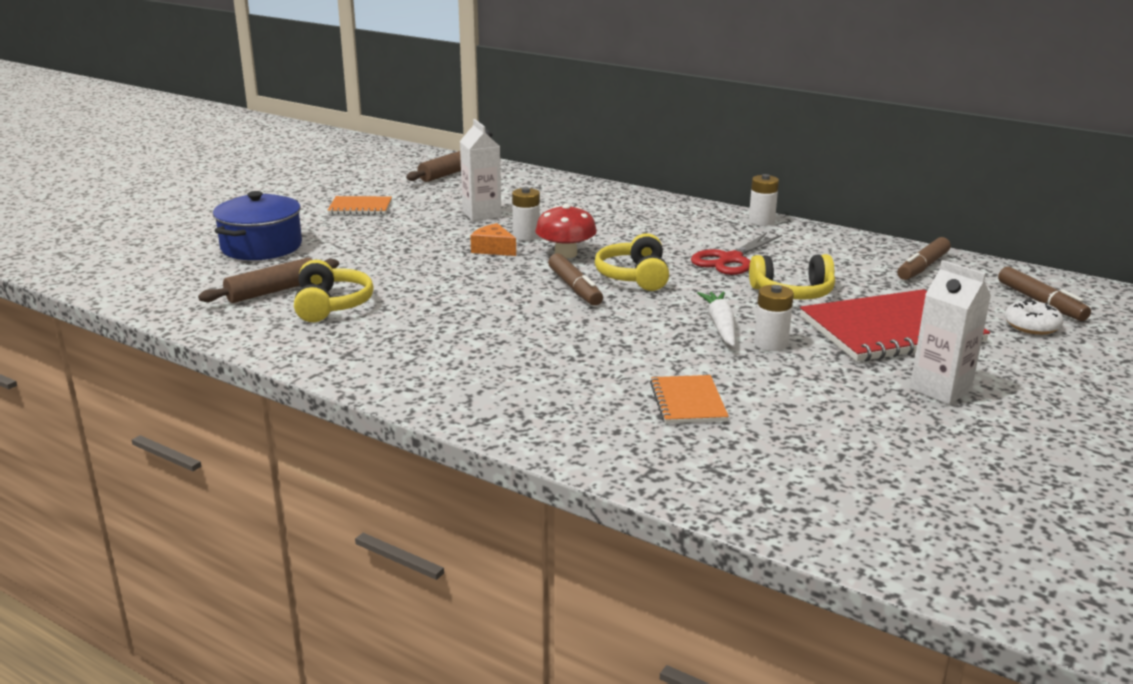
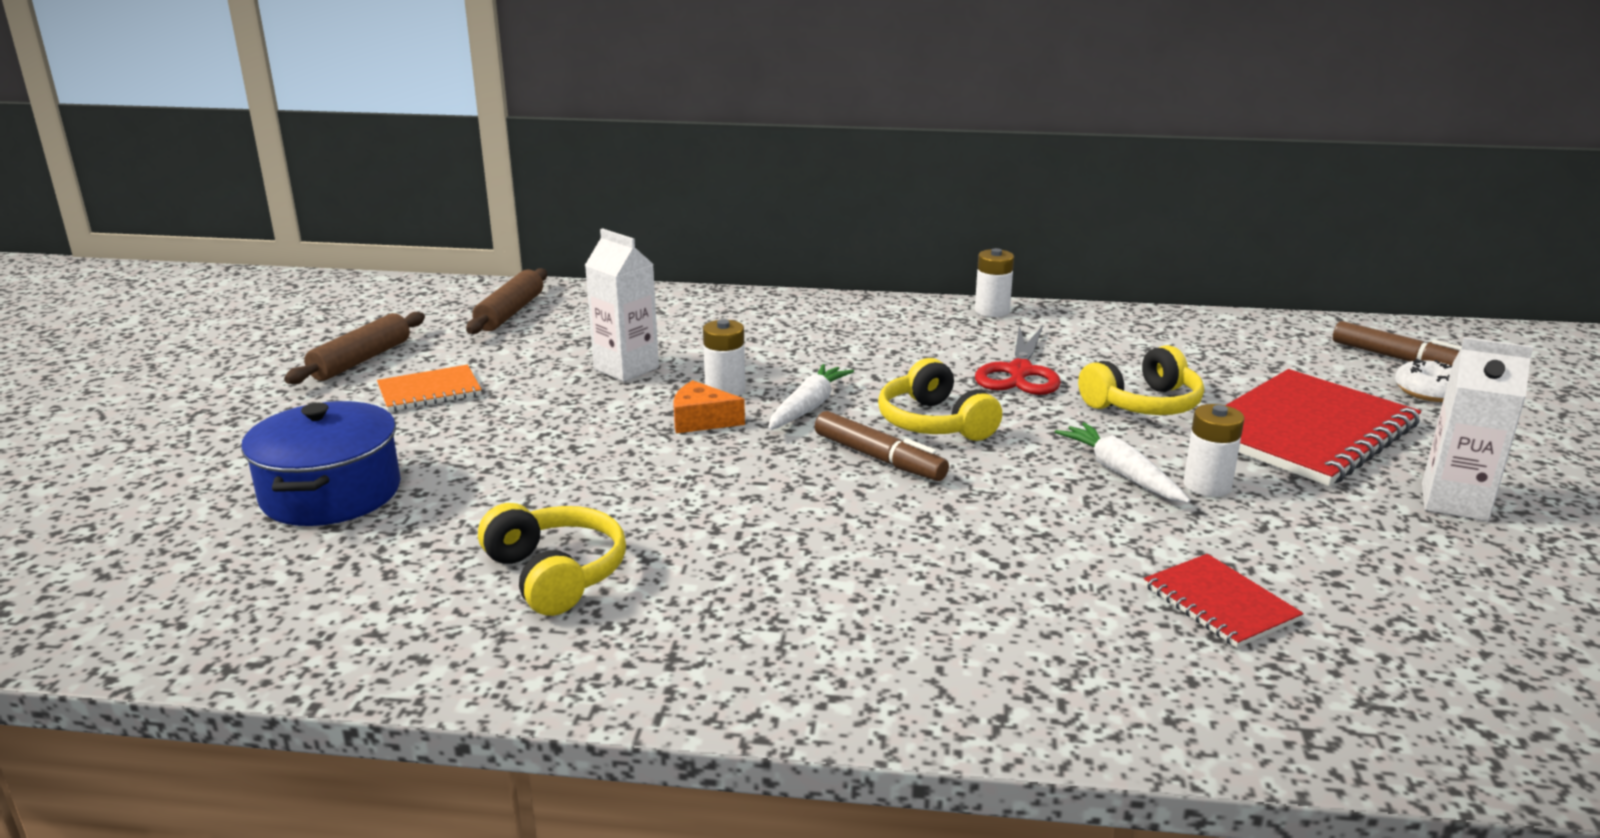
camera: 25 degrees left, 0 degrees up
(273, 291) = (431, 572): brown rolling pin -> brown rolling pin (361, 360)
(565, 254) = (808, 407): red mushroom -> white carrot
(687, 402) = (1220, 603): orange notebook -> red notebook
(922, 267) = (1233, 338): brown marker -> none

